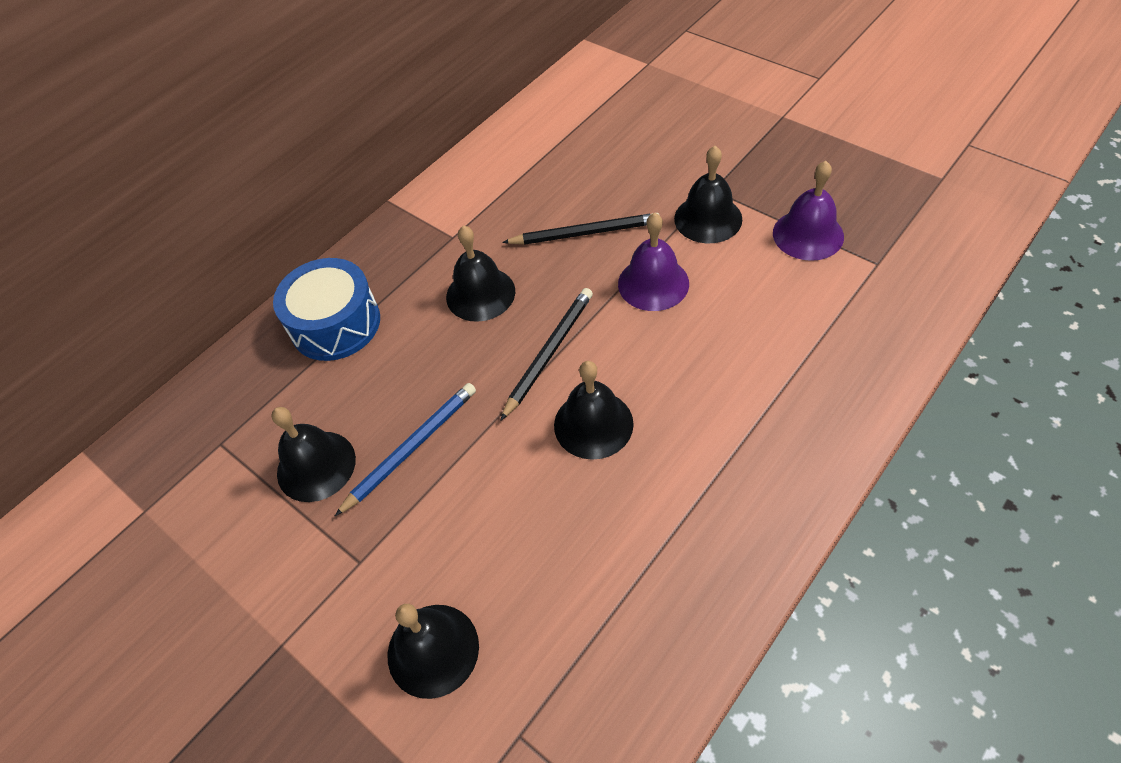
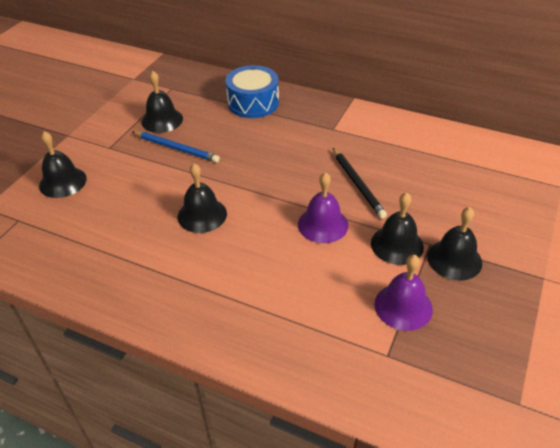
camera: 70 degrees right, 10 degrees down
(480, 294) = (290, 150): black bell -> black bell (454, 259)
(549, 353) = (251, 186): black pencil -> none

